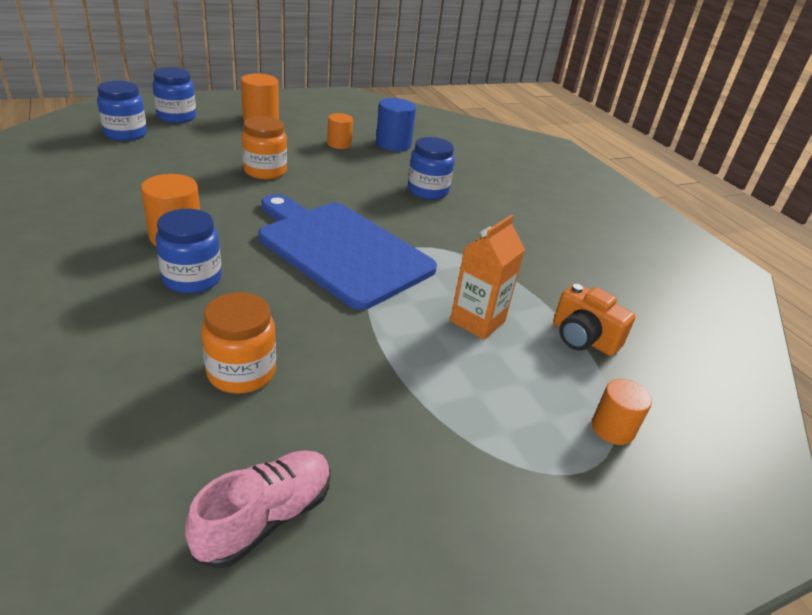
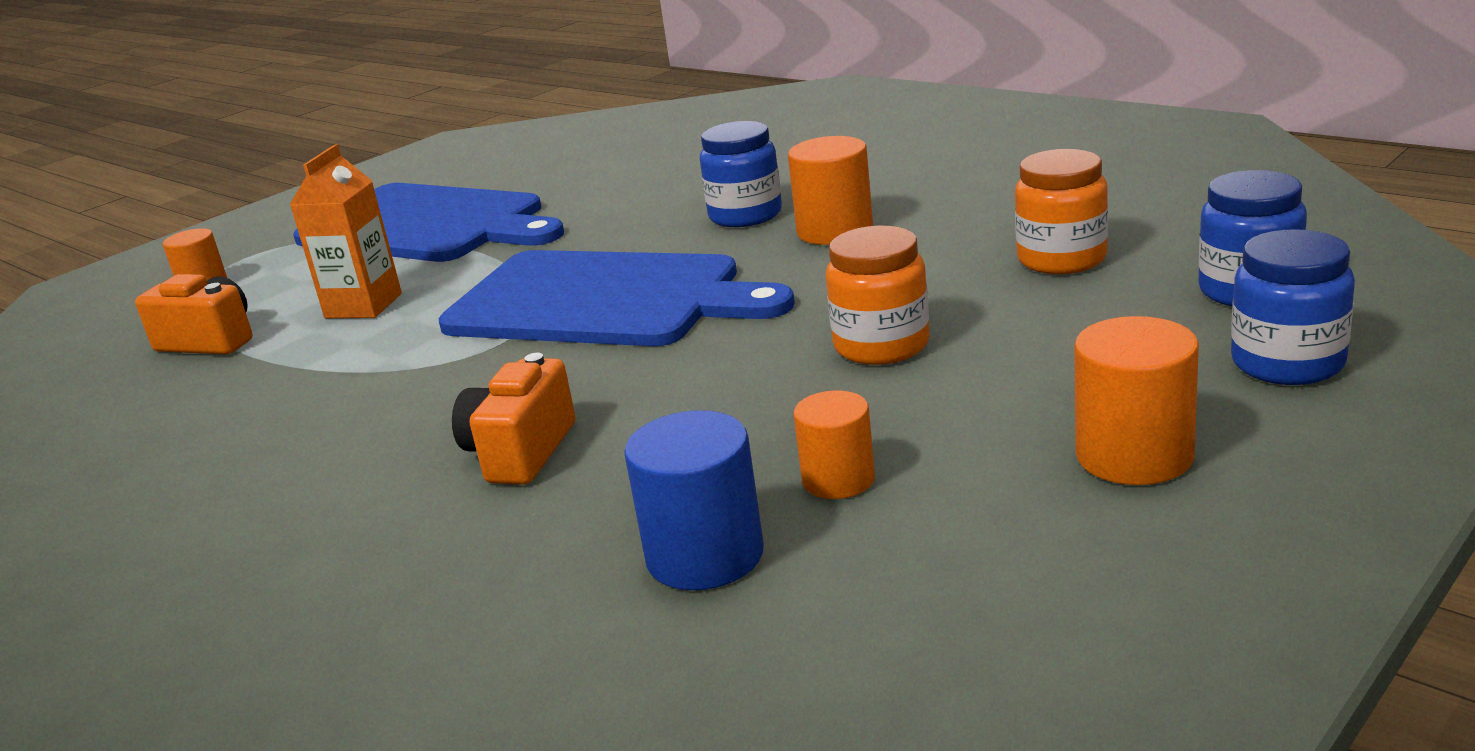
camera: 165 degrees right, 10 degrees down
(241, 372) = (600, 196): orange jar -> orange jar (1061, 259)
(265, 518) = (506, 169): pink shoe -> none
(403, 420) = (427, 225): none -> blue cutting board
(427, 191) = (520, 452): blue jar -> orange camera

